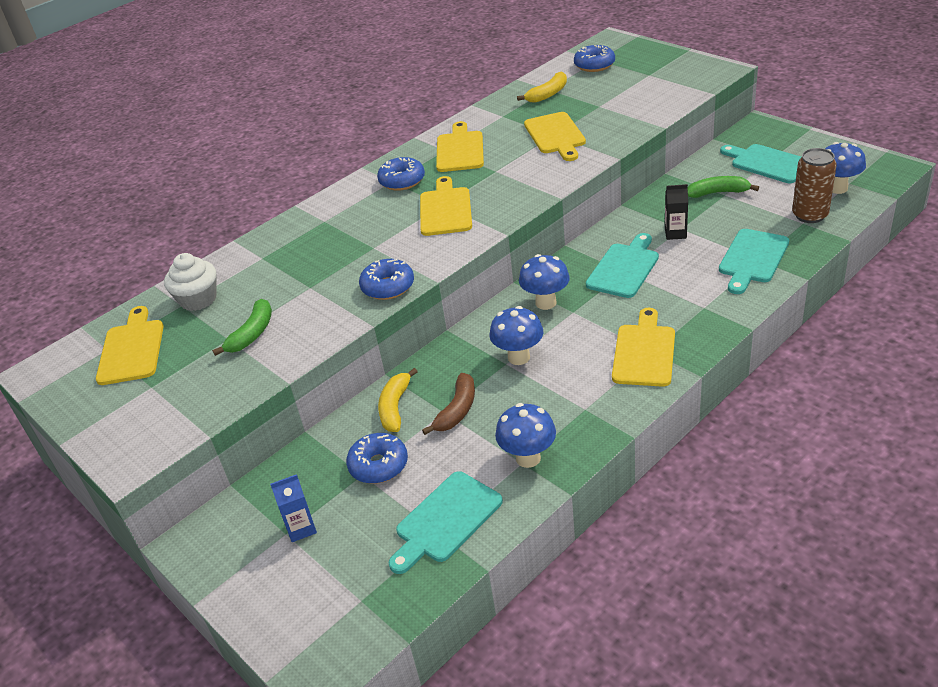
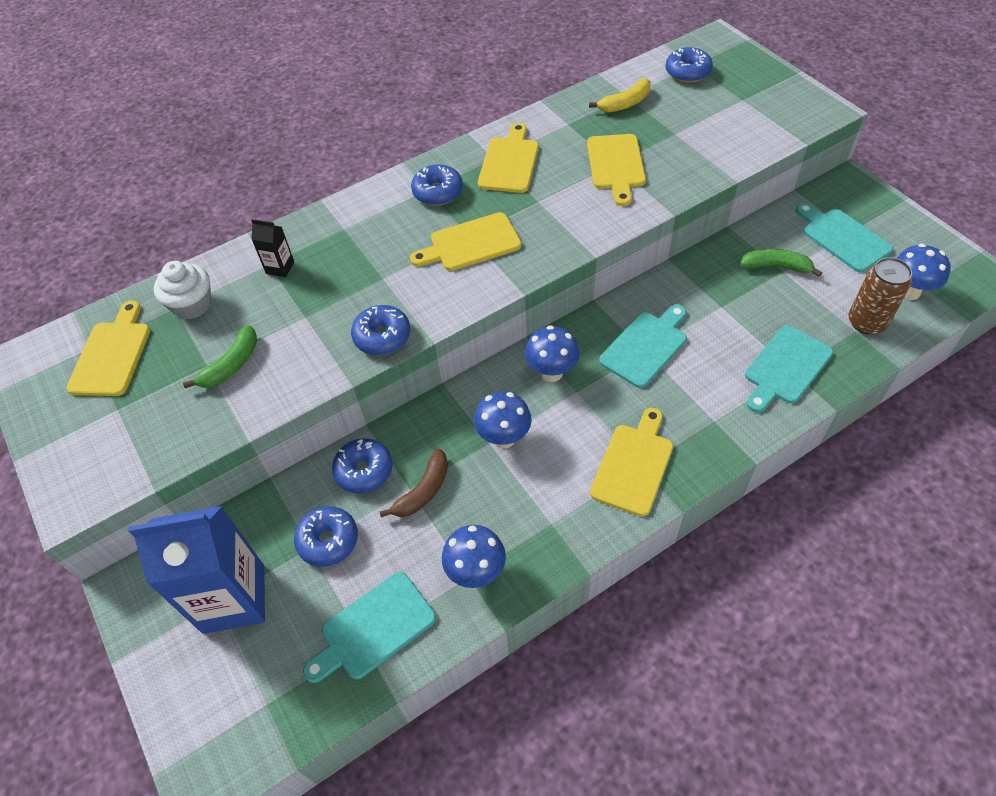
camera: 10 degrees right, 15 degrees up
(301, 528) = (234, 599): blue carton -> blue carton, size x2.34
(395, 407) = (364, 471): yellow banana -> blue donut
(445, 209) = (471, 243): yellow cutting board -> yellow cutting board turned 120 degrees counterclockwise
(675, 233) = (713, 312): black carton -> black carton (280, 267)

